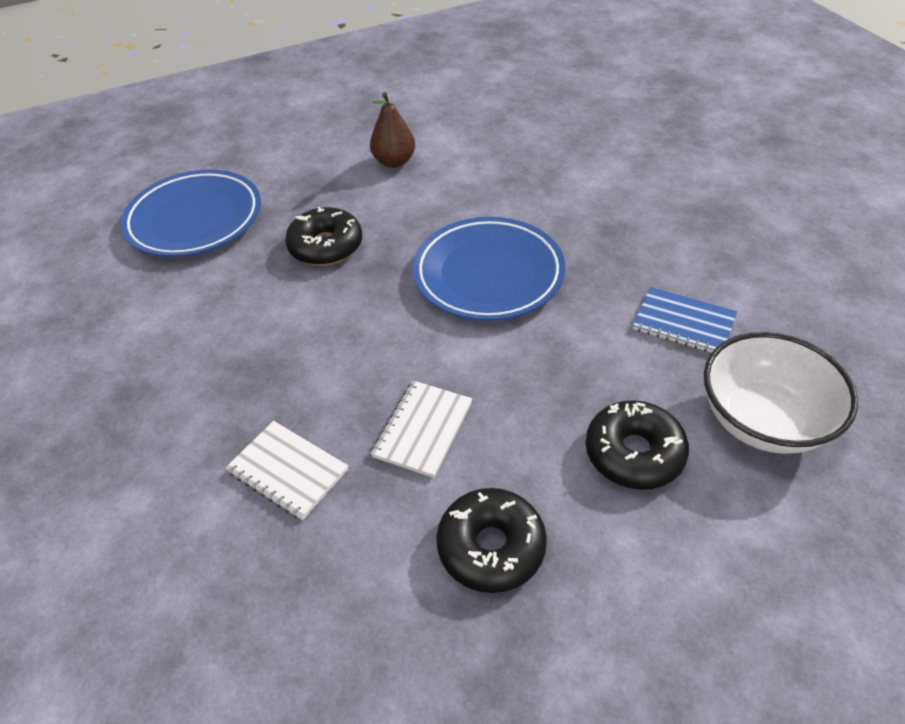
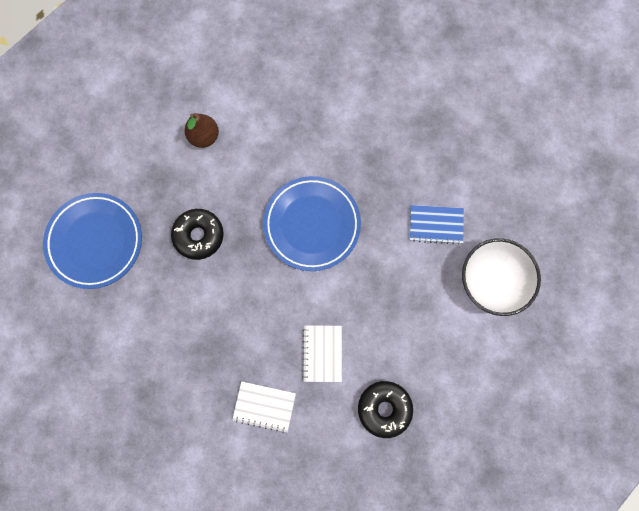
camera: 25 degrees left, 30 degrees up
(634, 453) = (434, 327): black donut -> none

